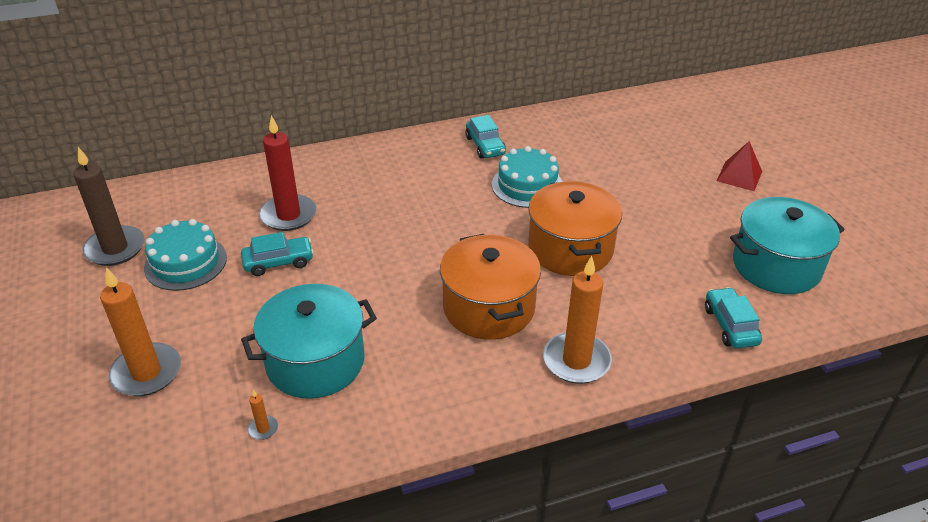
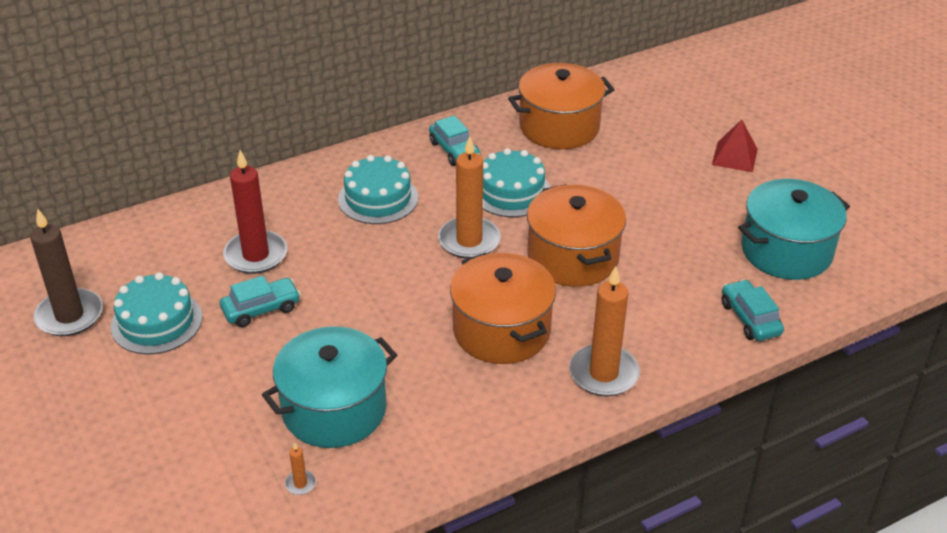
camera: 10 degrees left, 0 degrees up
(146, 373) = (155, 444): orange candle -> orange candle (469, 241)
(408, 179) = (378, 198): none -> turquoise cake
(582, 135) = (559, 127): none -> orange pot

